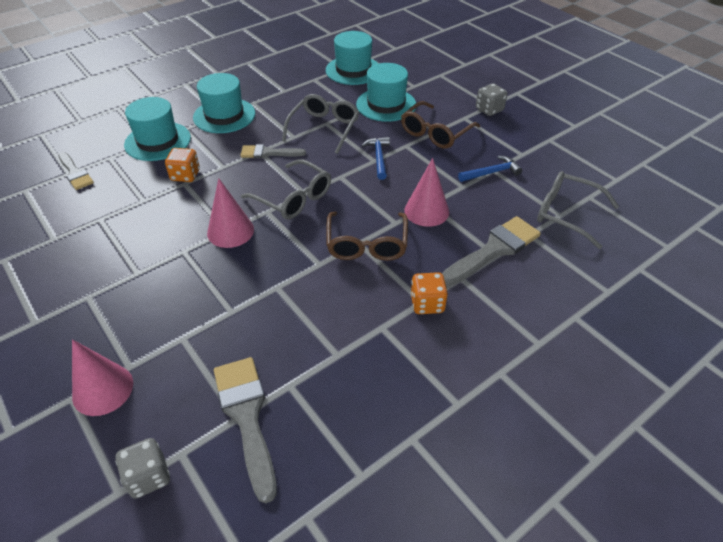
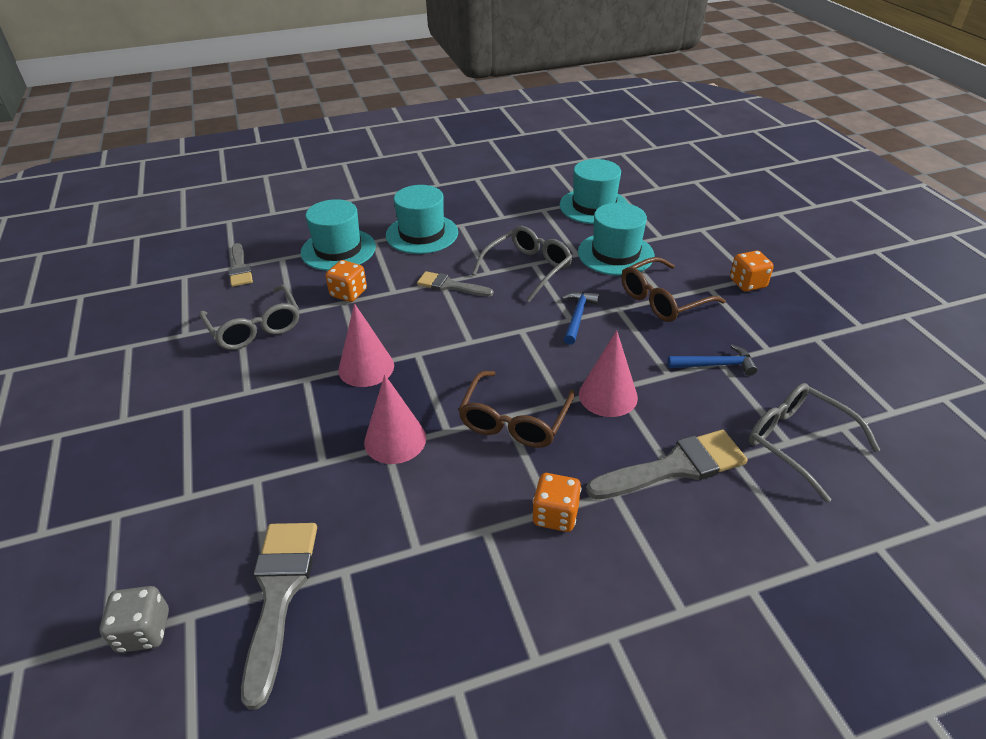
camera: 20 degrees right, 5 degrees down
(103, 389) = (149, 514): pink cone -> pink cone (395, 440)
(293, 198) = (454, 344): grey glasses -> grey glasses (255, 327)
(489, 110) = (747, 283): grey dice -> orange dice

